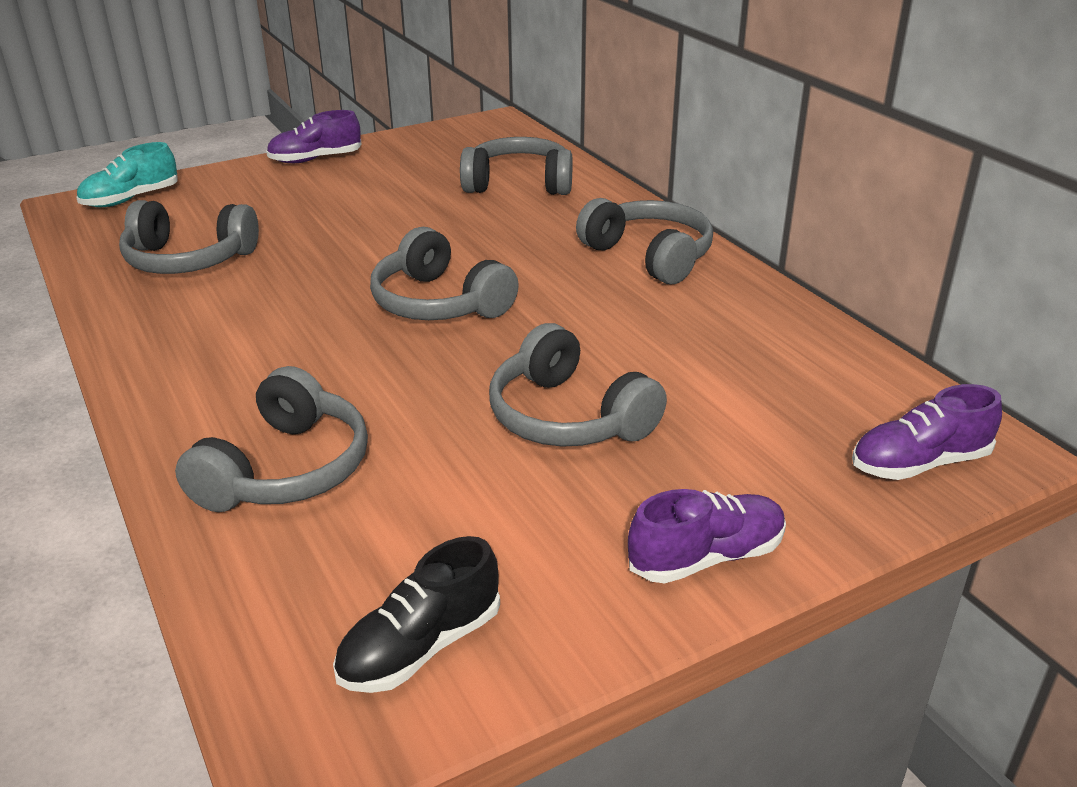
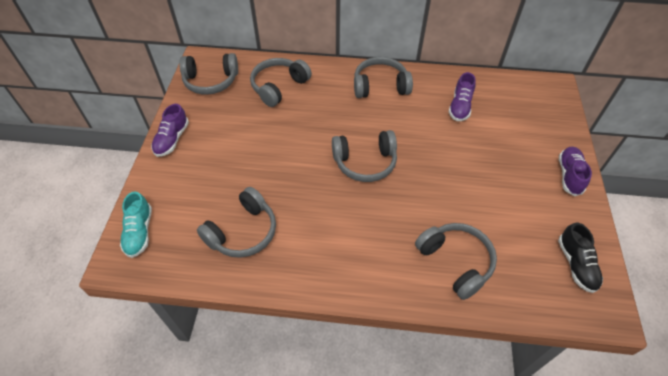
camera: 55 degrees left, 20 degrees up
(568, 417) = (475, 167): grey headphones -> grey headphones (211, 81)
(919, 463) = (552, 104): purple shoe -> purple shoe (460, 107)

